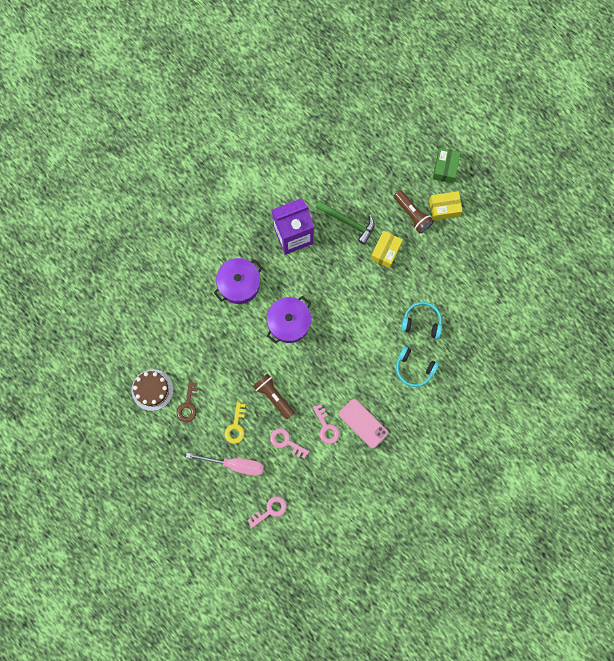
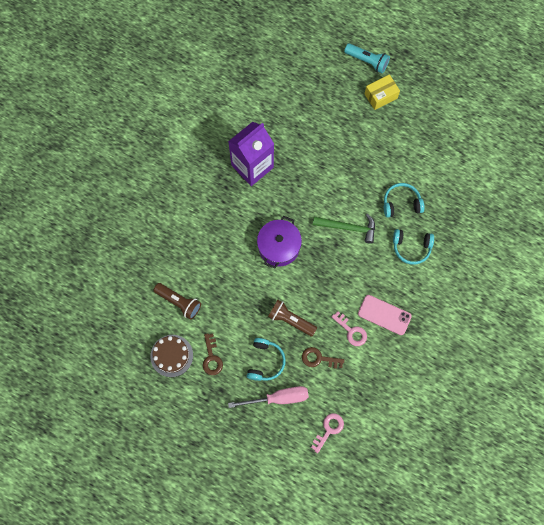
camera: 20 degrees left, 5 degrees down
(236, 426) = (265, 361): yellow key -> turquoise headphones
(239, 284) = (218, 228): purple pot -> none
(286, 442) = (318, 358): pink key -> brown key
(348, 222) = (298, 137): green hammer -> green hammer (348, 228)
(385, 251) = (343, 152): yellow box -> none
(412, 214) = (354, 111): brown flashlight -> brown flashlight (179, 302)
(445, 168) = (367, 61): green box -> turquoise flashlight

